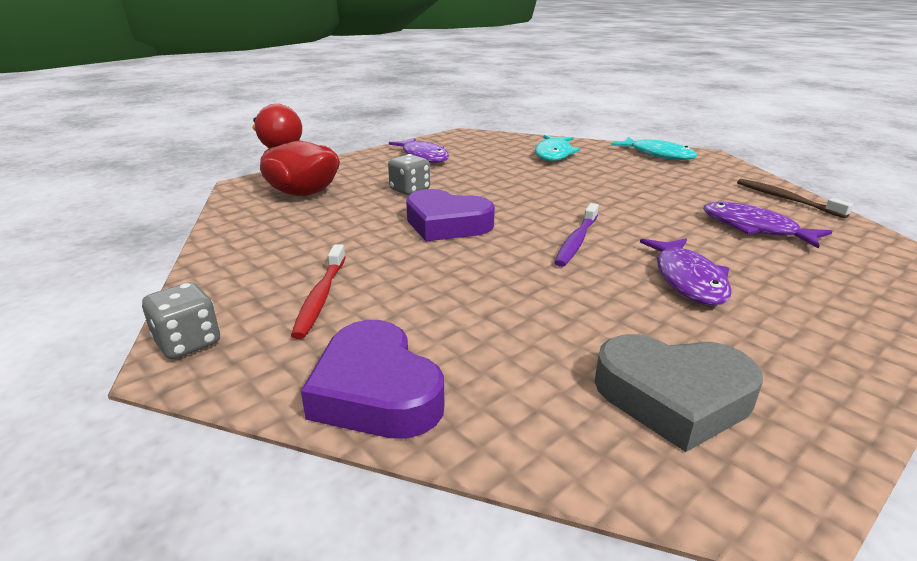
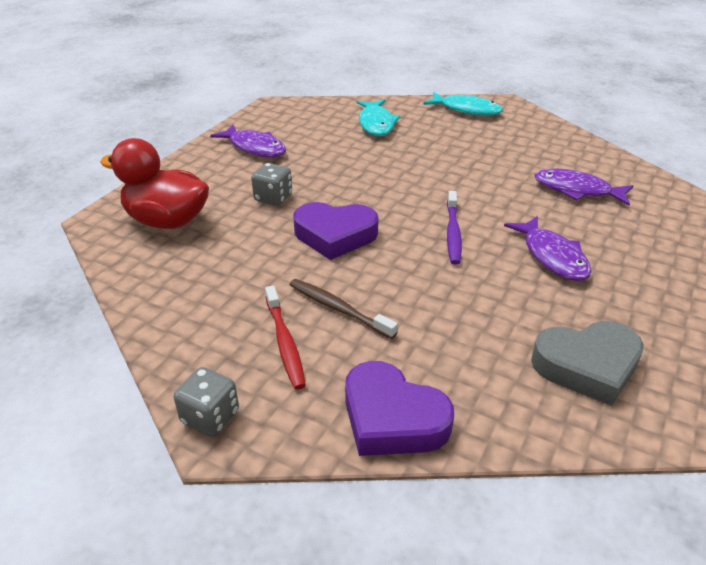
camera: 20 degrees left, 10 degrees up
(786, 199) = (587, 151): brown toothbrush -> brown toothbrush (338, 308)

